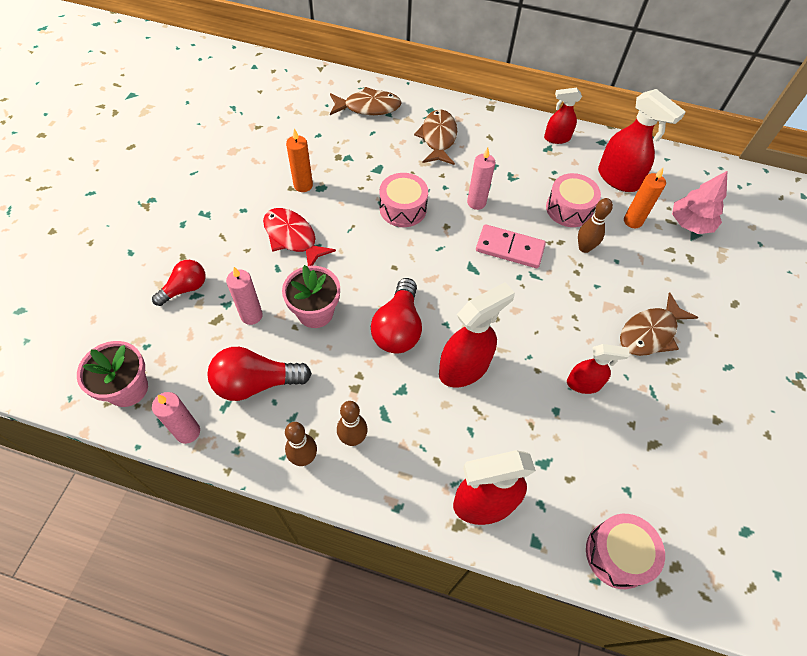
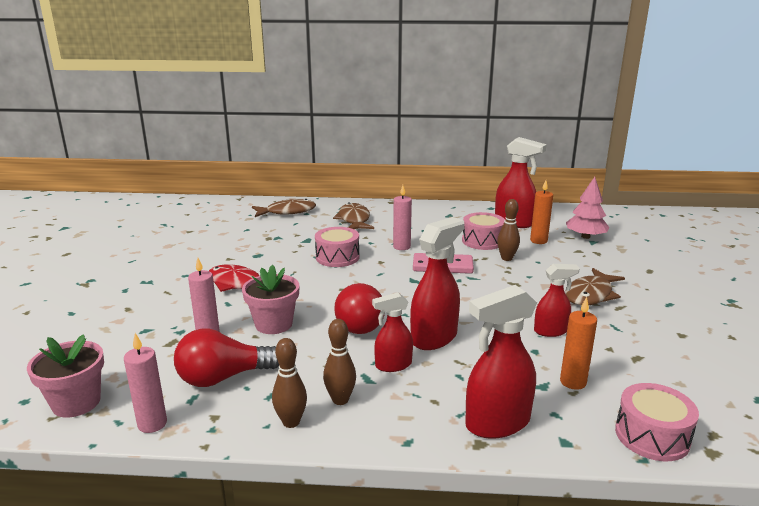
camera: 10 degrees left, 35 degrees down
(185, 288) = (134, 327): red light bulb -> none
(303, 185) = (240, 256): orange candle -> orange candle (573, 382)
(556, 138) = (453, 210): red spray bottle -> red spray bottle (393, 365)

